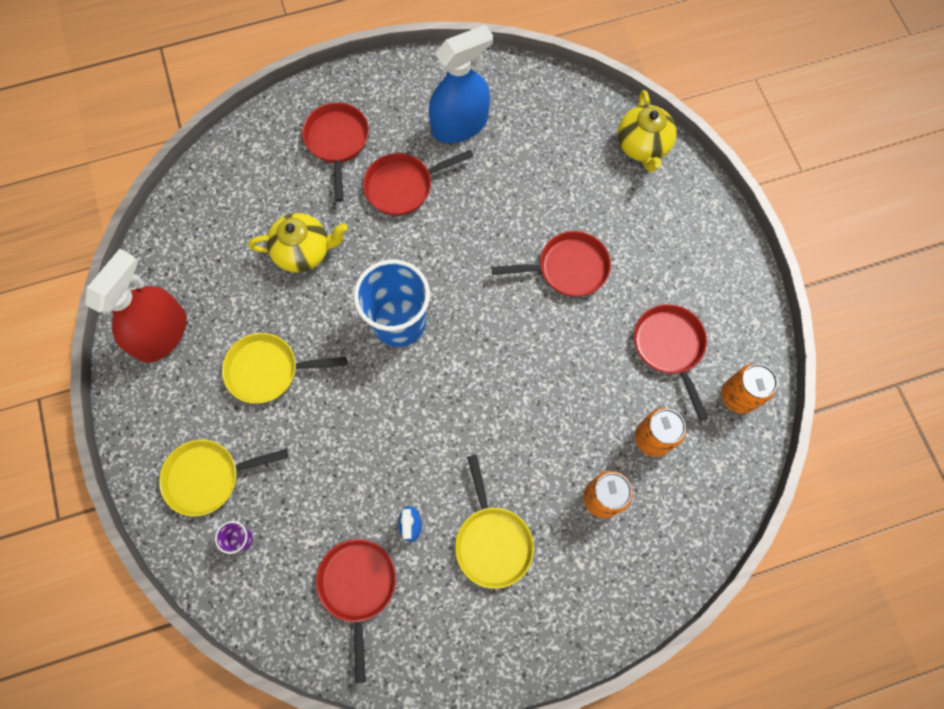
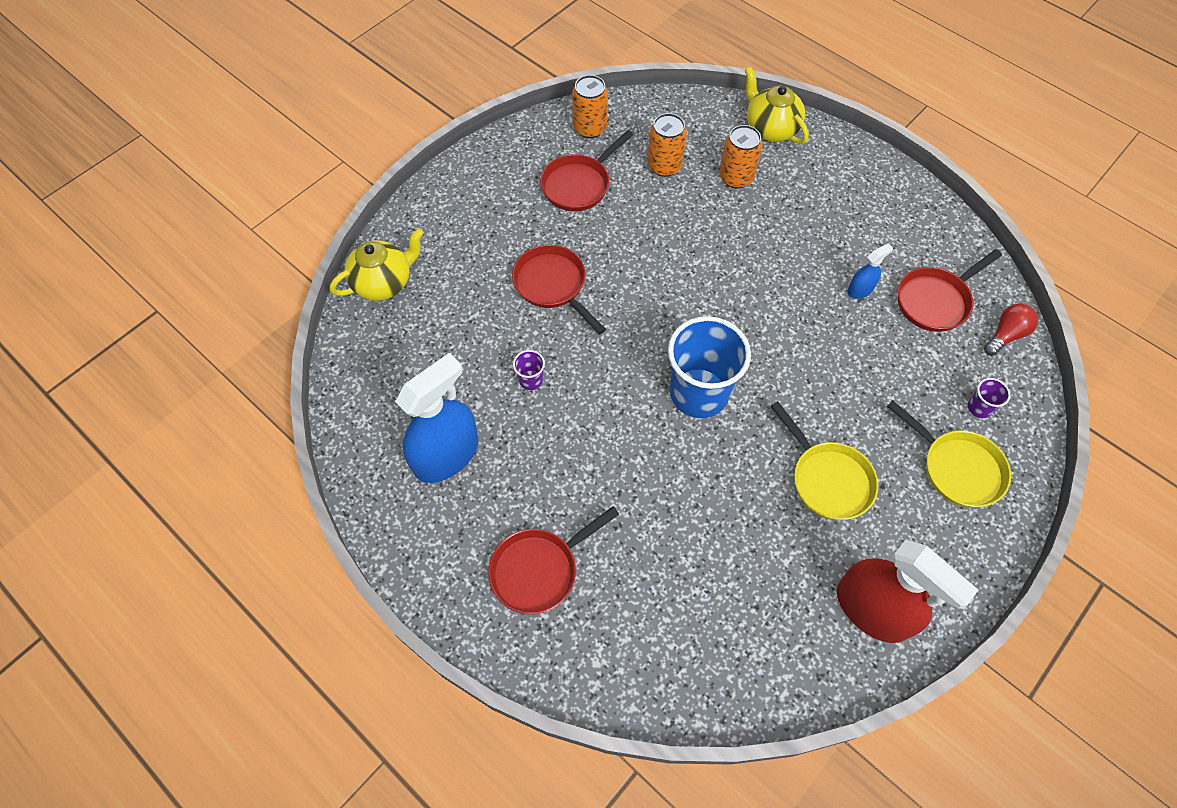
camera: 120 degrees left, 10 degrees down
(162, 334) = (872, 609): red spray bottle -> red spray bottle turned 135 degrees counterclockwise
(285, 624) = (1005, 335): none -> red light bulb
(304, 251) = (688, 523): yellow teapot -> yellow teapot (770, 128)
(403, 186) = (553, 469): red pan -> none
(460, 125) = (446, 455): blue spray bottle -> blue spray bottle turned 105 degrees clockwise
(487, 208) = (530, 380): none -> purple cup
(492, 540) = (825, 231): yellow pan -> none

